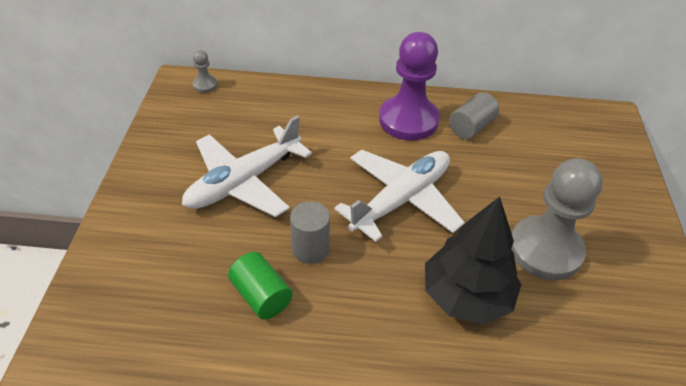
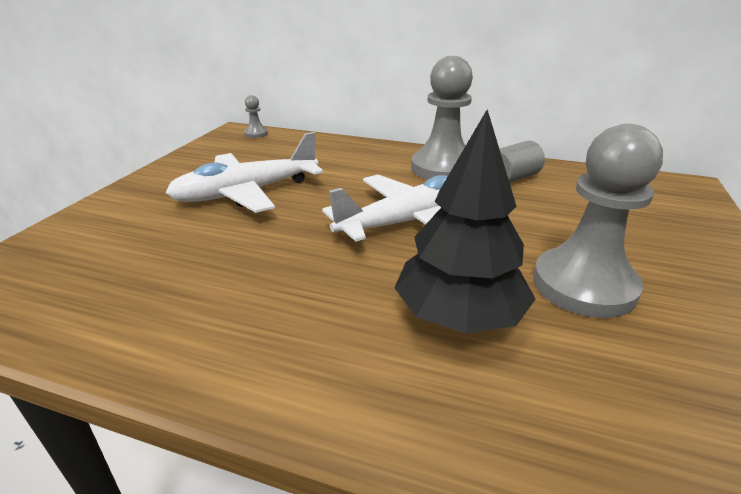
camera: 15 degrees right, 15 degrees down
(261, 296) = (200, 280): green cylinder -> none
(310, 249) = (283, 248): grey cylinder -> none
(408, 120) = (443, 168): purple pawn -> grey pawn

